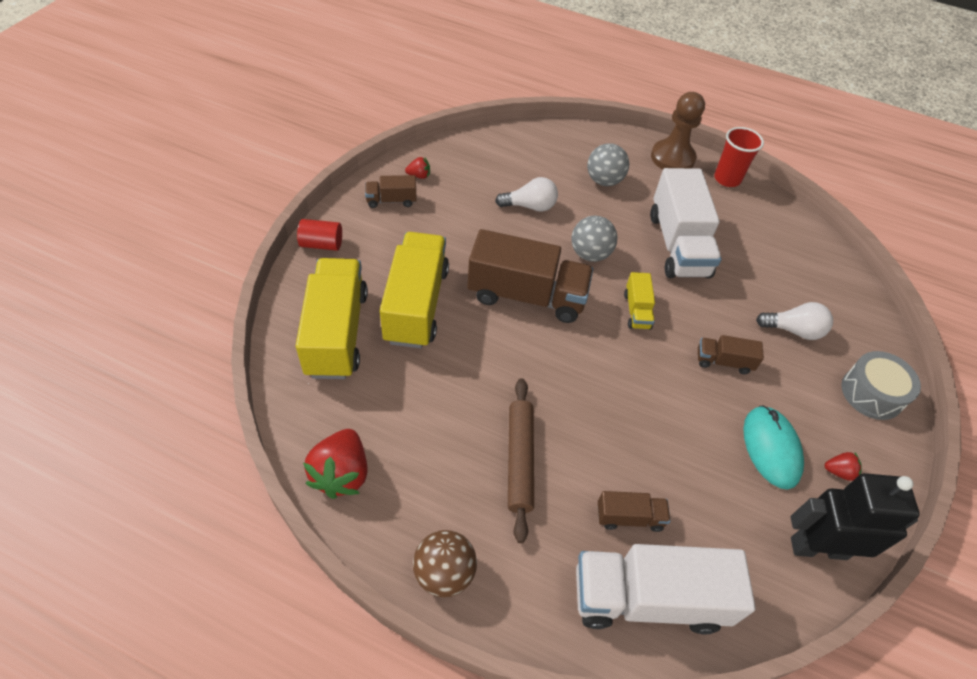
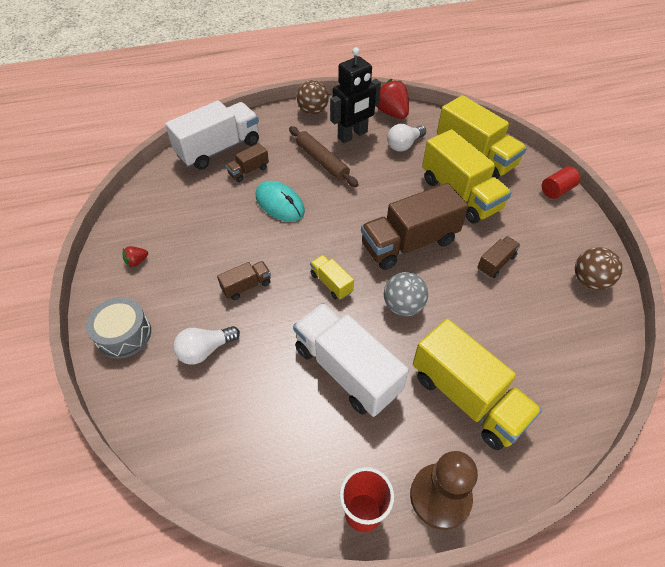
camera: 145 degrees right, 0 degrees up
(391, 200) = (572, 247): brown truck -> brown truck (496, 263)
(419, 176) = (589, 281): red strawberry -> brown ball
(530, 206) = (488, 316): white light bulb -> white light bulb (404, 145)
(604, 181) = (467, 397): grey ball -> yellow truck
(771, 448) = (186, 249): turquoise mouse -> turquoise mouse (279, 204)
(818, 547) = (139, 214): black robot -> black robot (352, 135)

